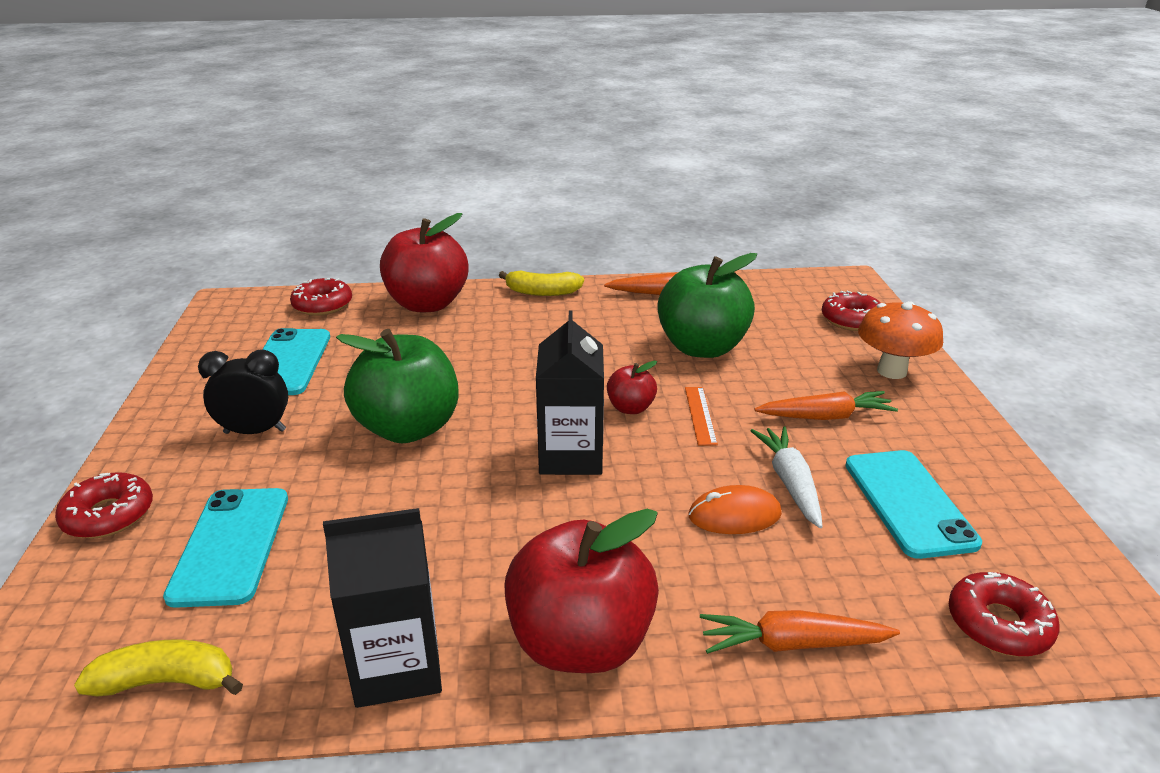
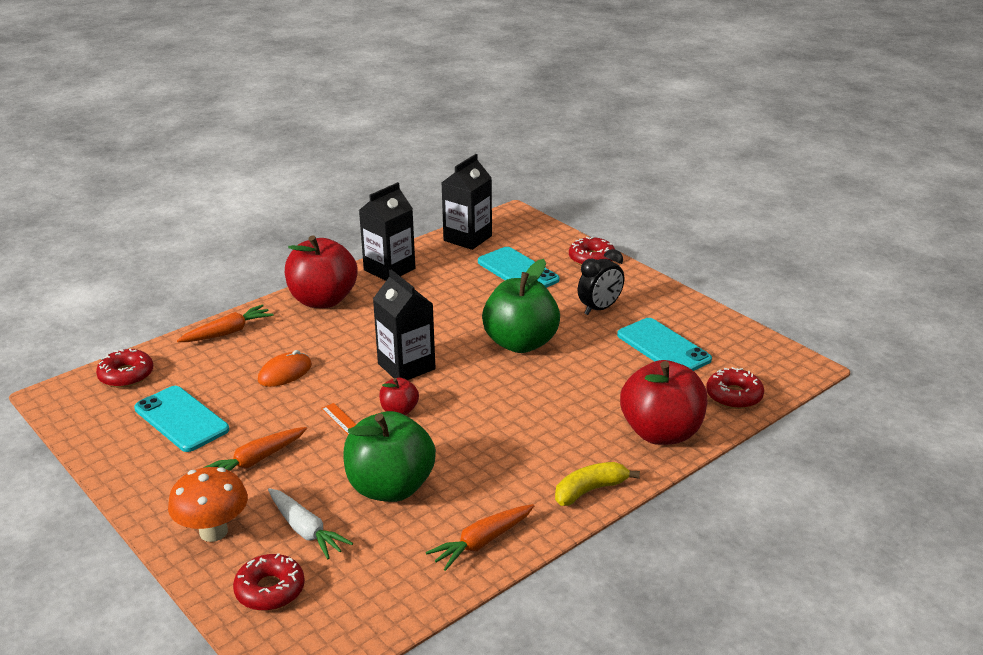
camera: 145 degrees right, 0 degrees up
(167, 681) = (467, 238): yellow banana -> black carton
(790, 483) = (261, 403): white carrot -> white carrot (305, 530)

